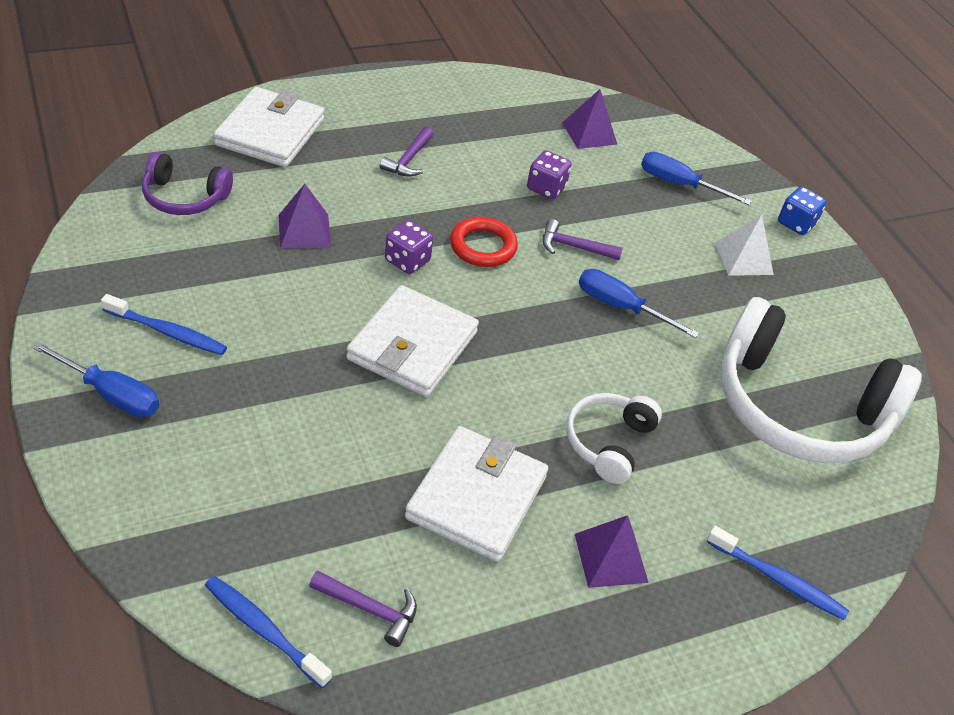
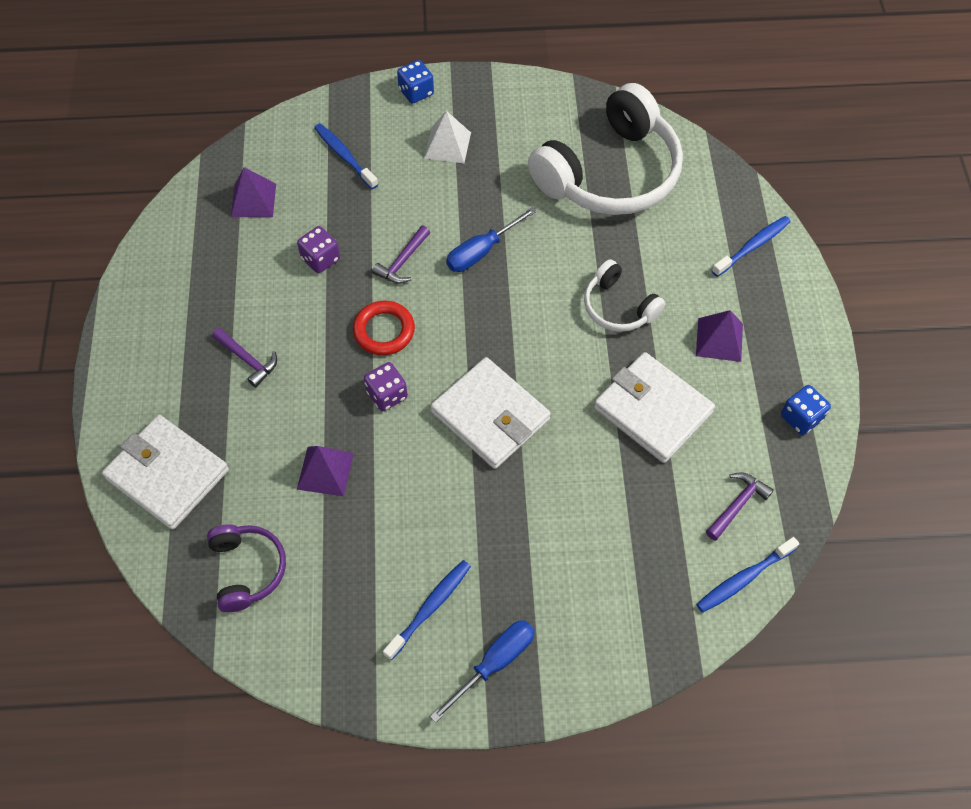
camera: 65 degrees left, 15 degrees up
(184, 197) = (247, 569): purple headphones -> purple headphones turned 45 degrees counterclockwise
(529, 673) = (801, 418): none -> blue dice
(679, 184) = (344, 156): blue screwdriver -> blue toothbrush

